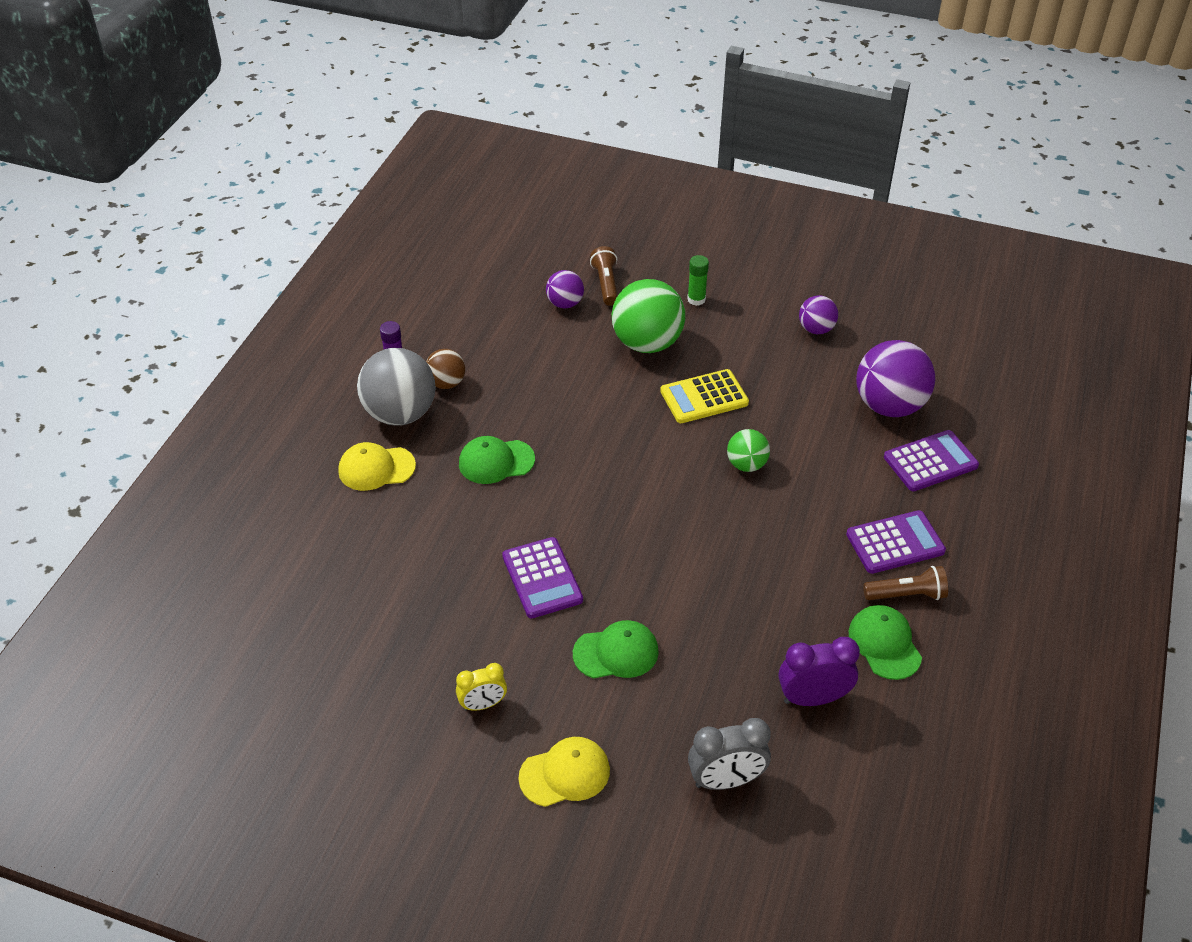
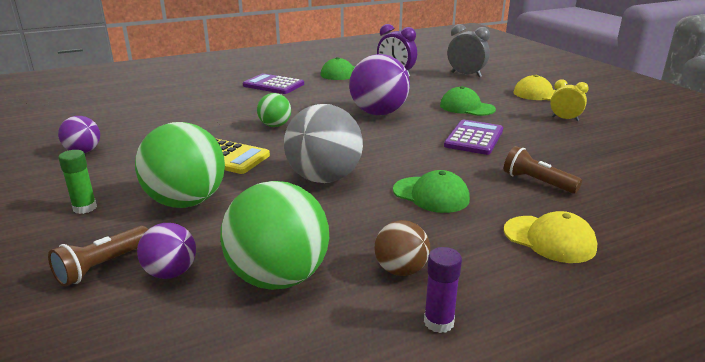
camera: 135 degrees left, 20 degrees down
(400, 414) = (482, 269): grey ball -> grey ball (324, 178)
(506, 336) = (278, 278): none -> green ball
(889, 406) = (154, 111): purple ball -> purple ball (378, 113)
(907, 594) = (303, 76): brown flashlight -> brown flashlight (537, 182)
(930, 461) = (195, 93): purple calculator -> none

